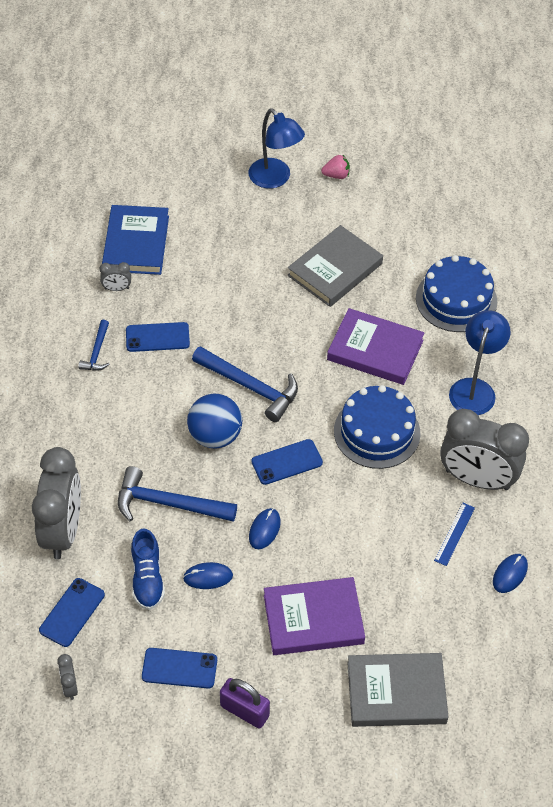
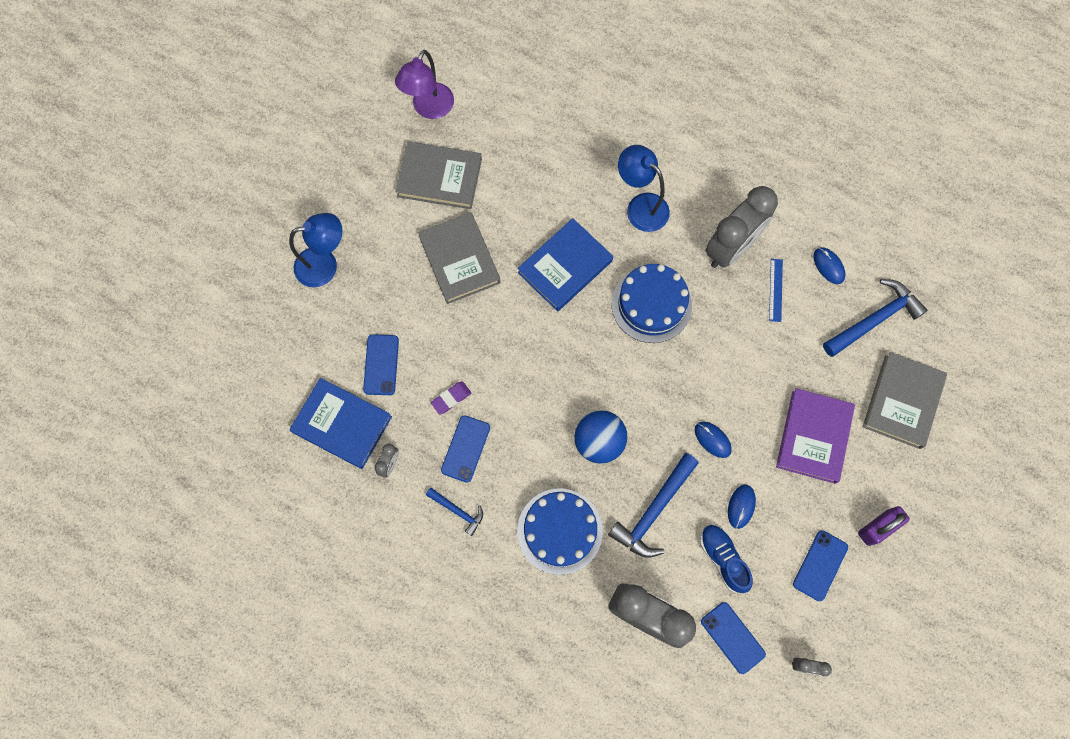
camera: 65 degrees left, 20 degrees up
(147, 578) = (723, 559): blue shoe -> blue shoe turned 135 degrees counterclockwise
(199, 310) = (451, 398): none -> purple eraser
(250, 387) = (558, 389): blue hammer -> blue hammer (874, 319)
(287, 462) = (651, 392): blue phone -> blue phone (381, 365)
(336, 175) = (348, 209): pink strawberry -> none
(375, 350) = (565, 267): purple book -> blue book
(406, 227) = (439, 178): none -> grey book
(454, 534) = (775, 290): blue ruler -> blue ruler turned 45 degrees clockwise
(456, 300) = (541, 176): blue cake -> blue cake (559, 531)
(469, 195) = (429, 109): none -> purple lamp

